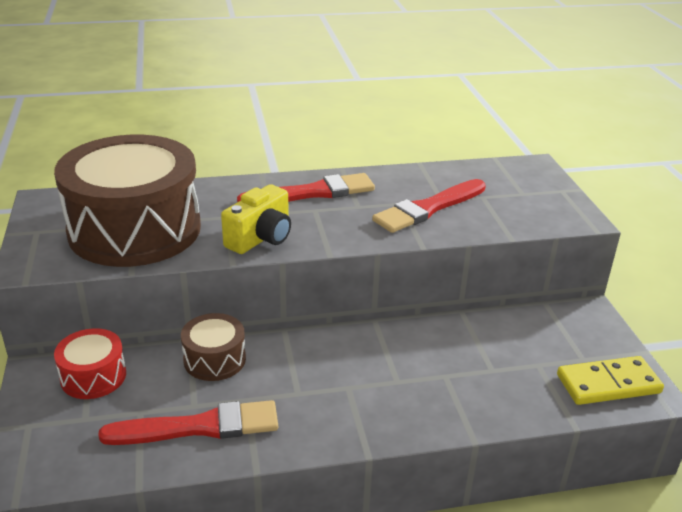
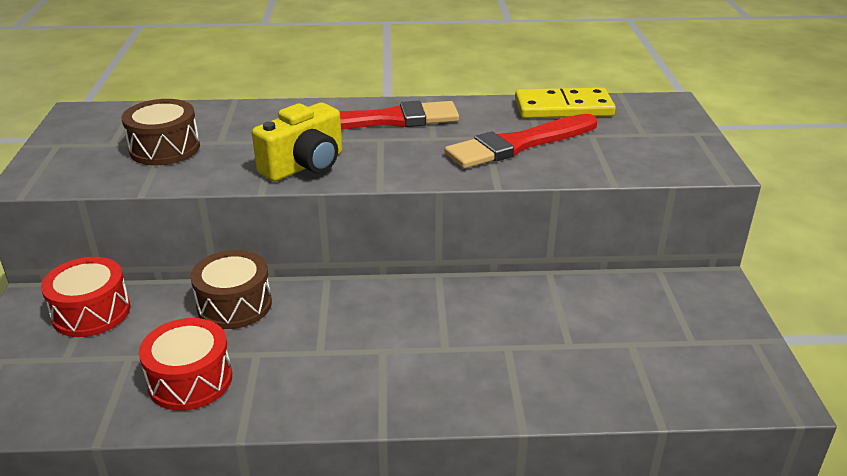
camera: 10 degrees right, 0 degrees up
(135, 229) = (165, 148): brown drum -> brown drum, size x0.45
(199, 427) = (190, 380): red brush -> red drum
(608, 384) = (719, 375): yellow domino -> yellow domino (563, 108)

